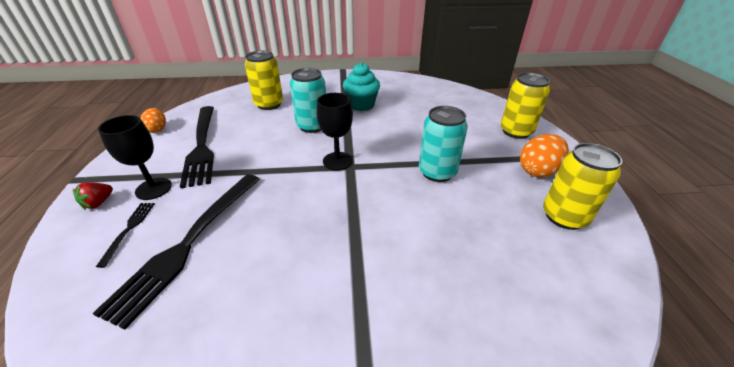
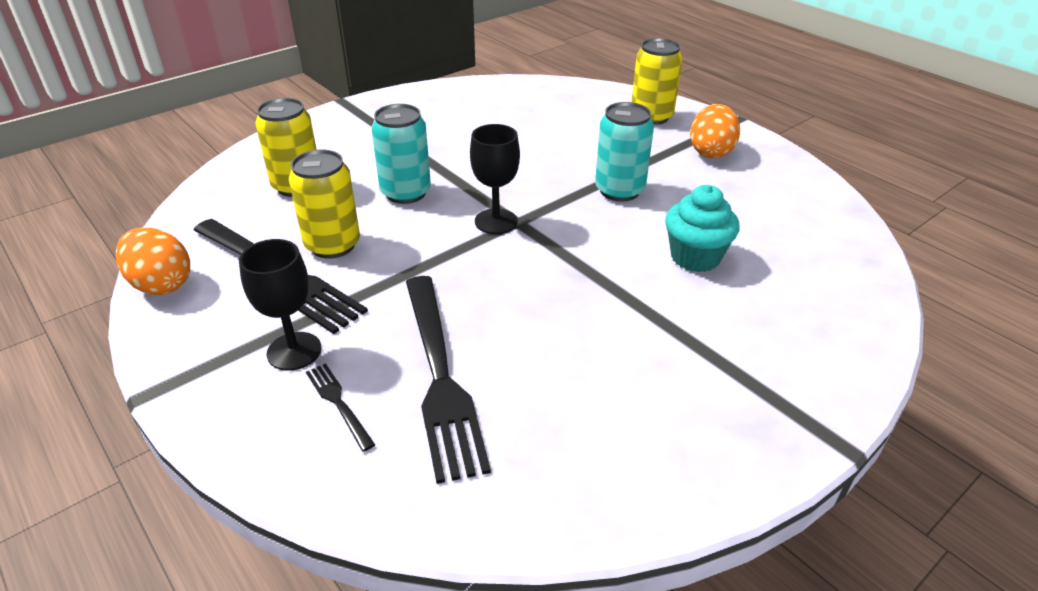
camera: 35 degrees left, 0 degrees up
(98, 203) = (238, 401): red strawberry -> none
(157, 129) = (162, 284): orange egg -> orange egg, size x1.55
(361, 105) = (436, 143): turquoise cupcake -> turquoise cupcake (695, 257)
(564, 216) = (770, 186): yellow can -> yellow can (333, 245)

